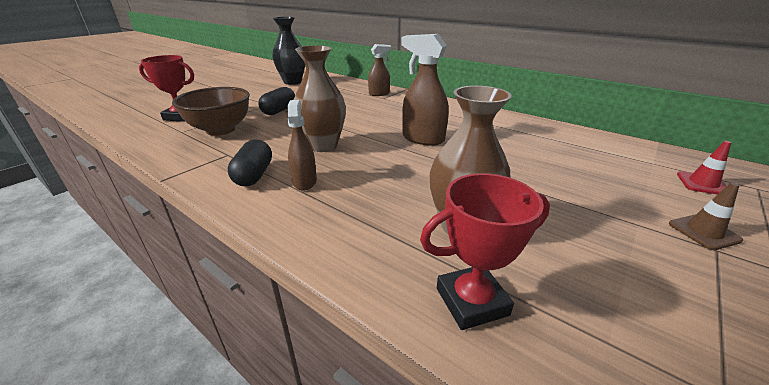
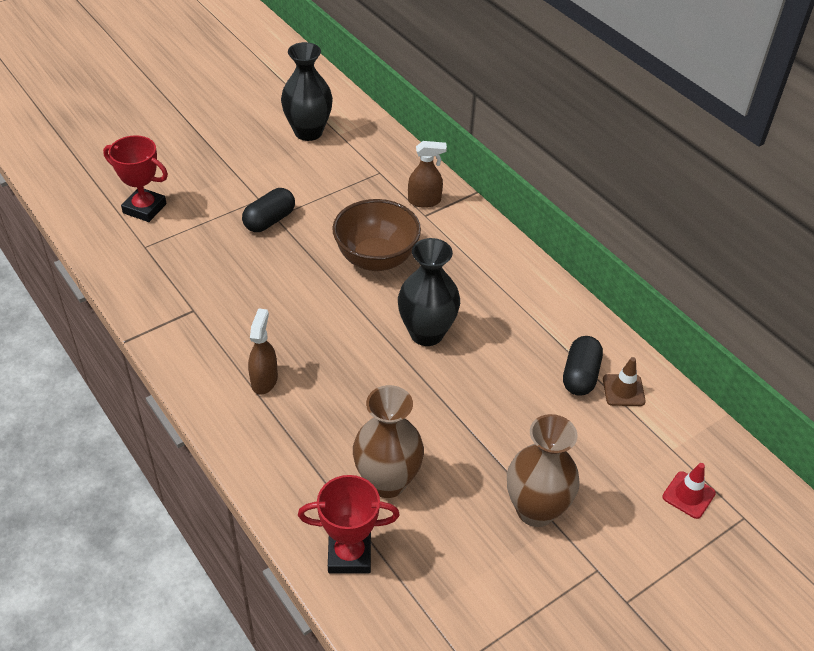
camera: 15 degrees right, 15 degrees up
(220, 130) = (190, 254): brown bowl -> brown bowl (376, 259)
(254, 175) = (216, 356): black capsule -> black capsule (580, 375)
(323, 146) = (302, 319): brown vase -> brown vase (535, 510)
(422, 139) = (426, 333): brown spray bottle -> black vase
(703, 232) = (608, 550): brown traffic cone -> brown traffic cone (623, 390)

